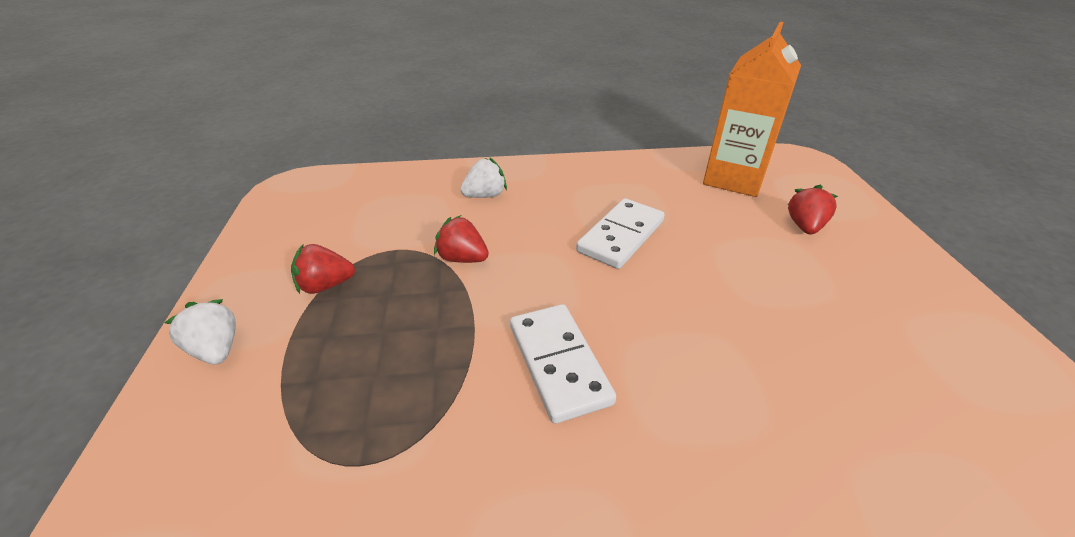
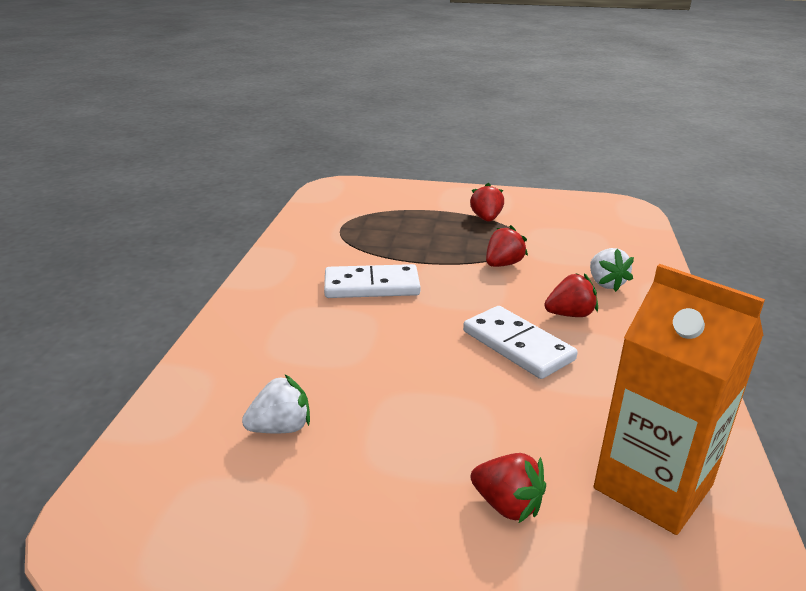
camera: 105 degrees right, 10 degrees down
(216, 349) = (440, 194): white strawberry -> white strawberry (281, 428)
(552, 212) = (570, 314): none -> red strawberry

